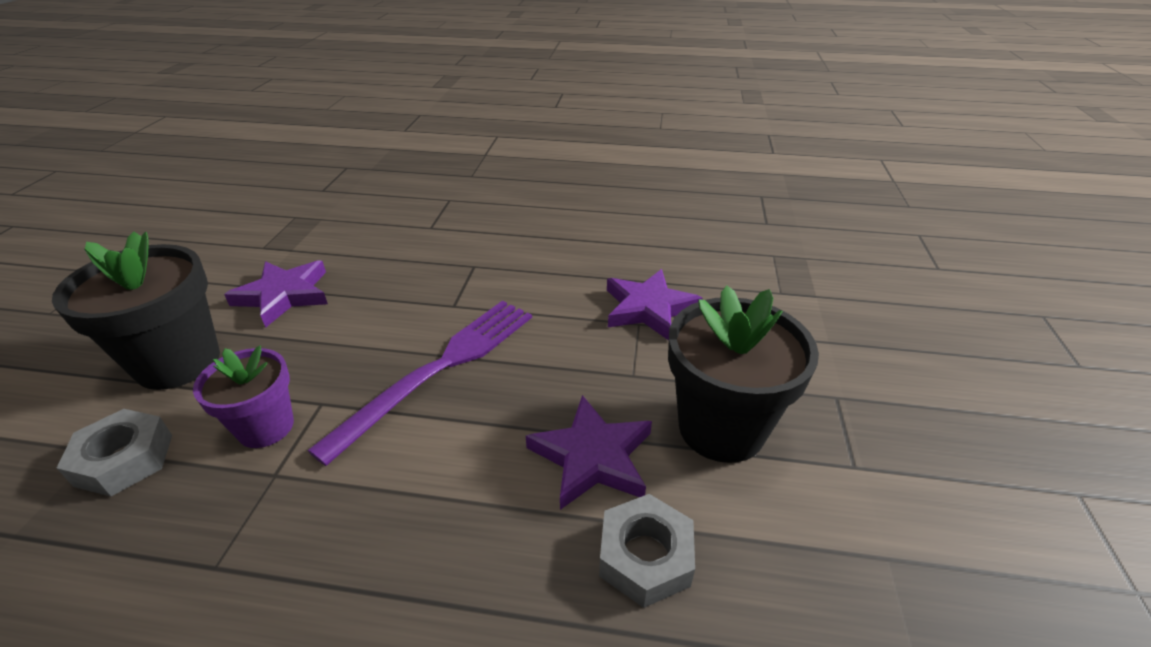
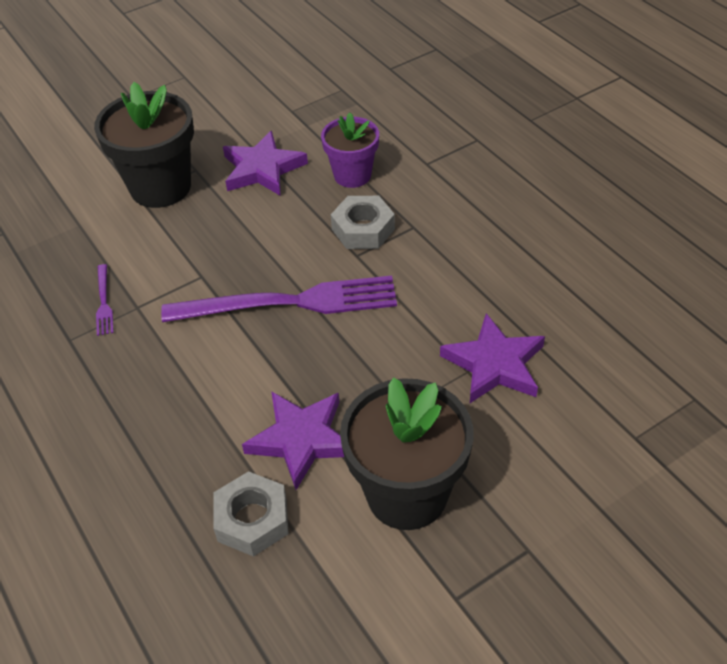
camera: 50 degrees right, 10 degrees up
(124, 460) = (85, 241): grey nut -> grey nut (363, 229)
(222, 498) = (104, 302): none -> purple fork
(266, 427) = (160, 271): purple flower pot -> purple flower pot (352, 175)

